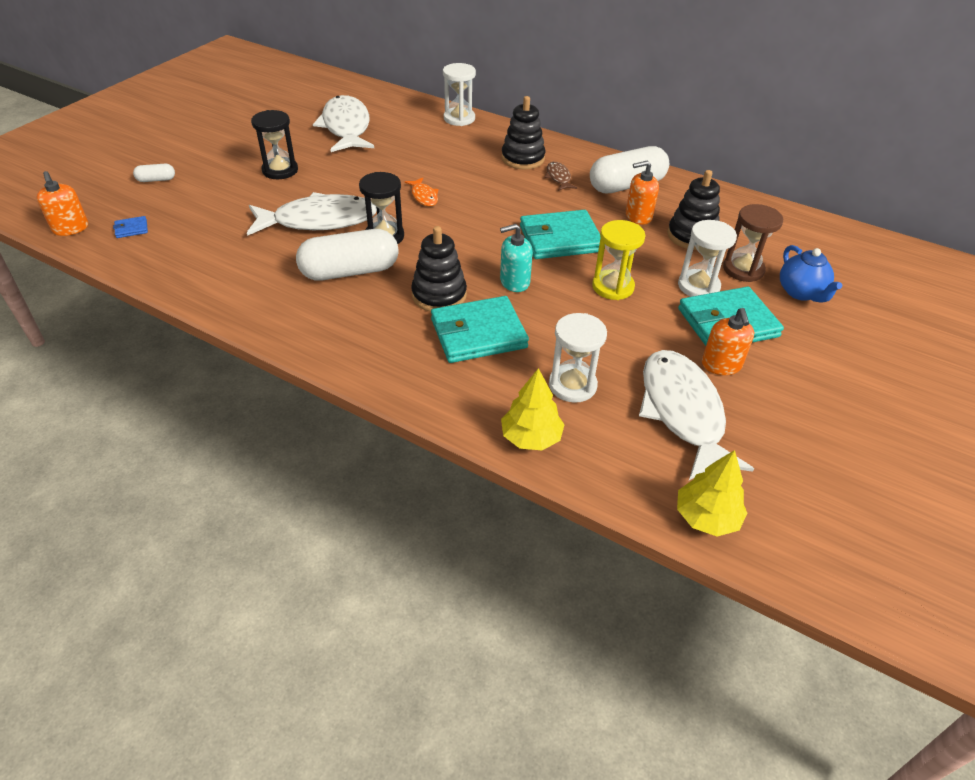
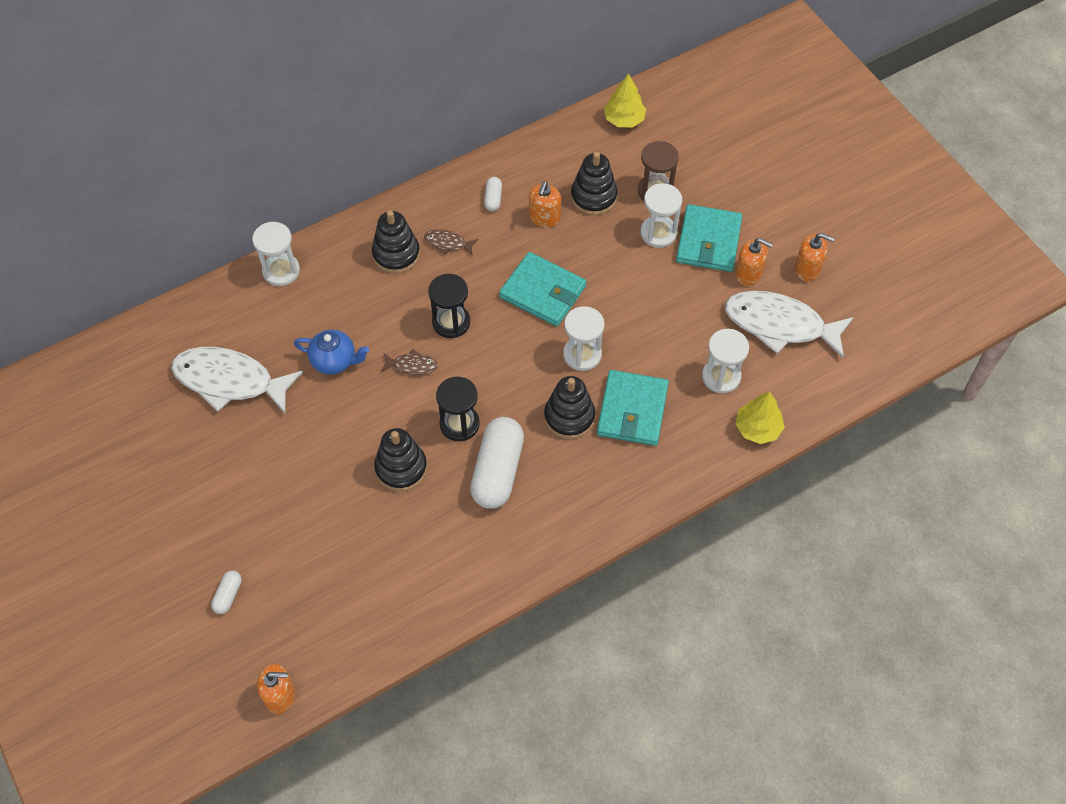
camera: 60 degrees left, 15 degrees up
(131, 229) = (316, 638): blue wallet -> none
(280, 170) = (283, 473): black hourglass -> black hourglass (451, 322)
(319, 221) = (401, 468): white fish -> black stacking toy
(424, 196) = (412, 365): orange fish -> brown fish
(514, 282) = (582, 354): turquoise soap dispenser -> white hourglass
(560, 239) = (543, 292): turquoise wallet -> turquoise wallet turned 75 degrees counterclockwise
(613, 287) = (627, 290): yellow hourglass -> none
(626, 185) = (493, 198): white capsule -> white capsule, size x0.45
(706, 517) = (869, 366): yellow tree -> yellow tree (624, 119)
(779, 411) = (807, 269): none -> orange soap dispenser
(801, 292) = (701, 173): blue teapot -> blue teapot (334, 361)

